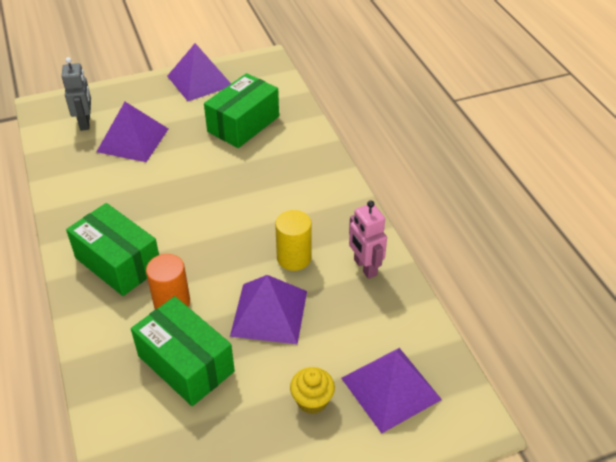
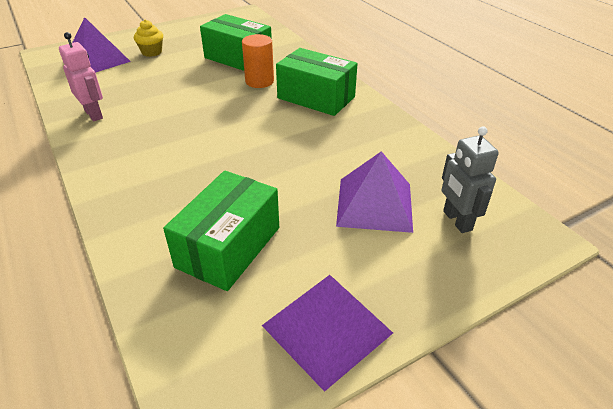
camera: 170 degrees right, 5 degrees down
(269, 313) = (181, 83): purple pyramid -> none
(294, 258) = (159, 114): yellow cylinder -> none

